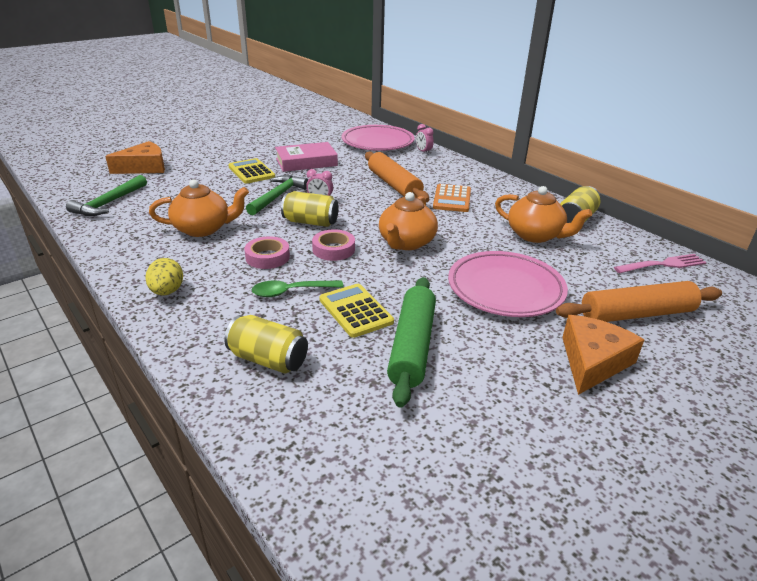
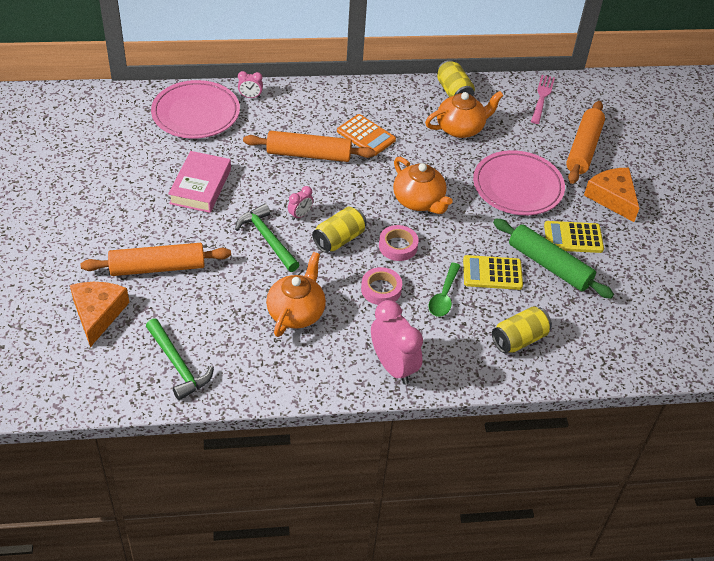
camera: 60 degrees left, 15 degrees up
(167, 292) = (393, 367): yellow egg -> pink clock
(207, 171) = (158, 268): none -> orange rolling pin
(251, 172) = (190, 235): yellow calculator -> yellow calculator (573, 237)

